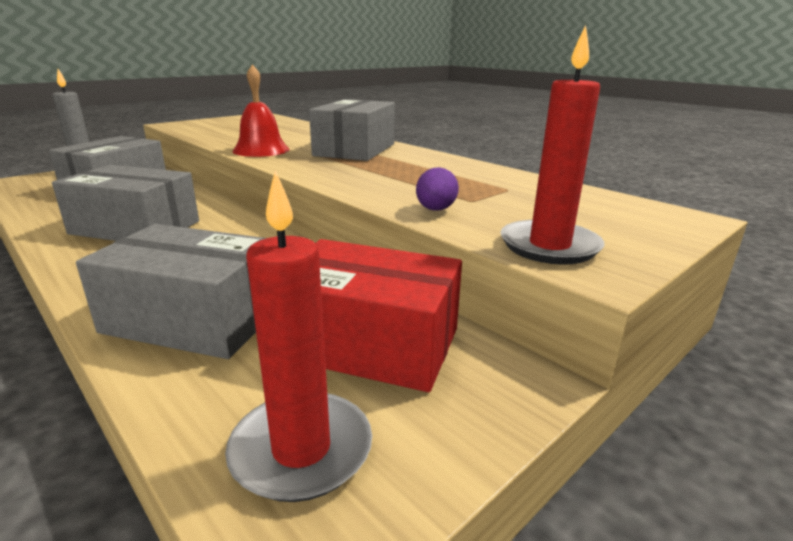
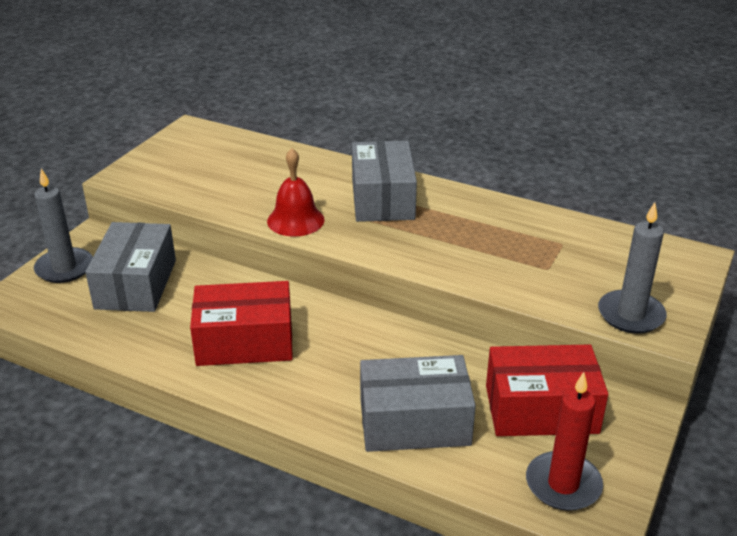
camera: 20 degrees left, 10 degrees up
(135, 227) = (245, 341): grey box -> red box
(435, 210) = (532, 289): purple egg -> none
(549, 246) = (631, 315): red candle -> grey candle

